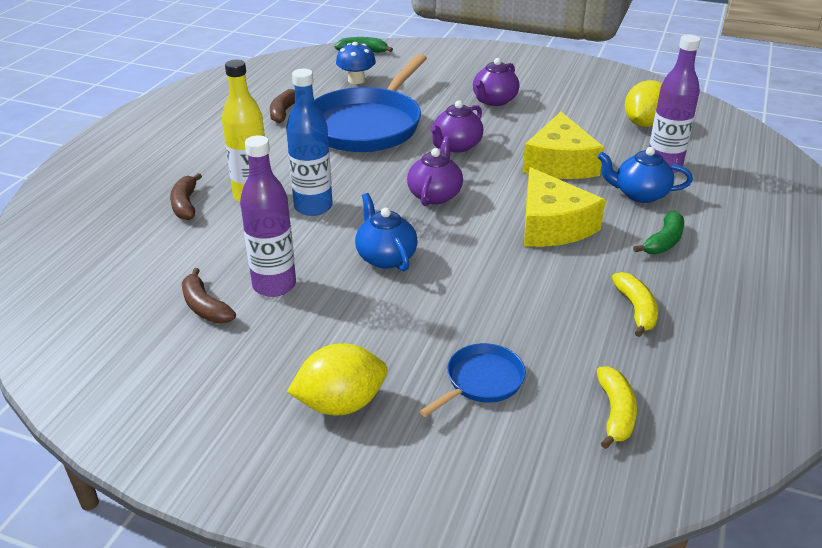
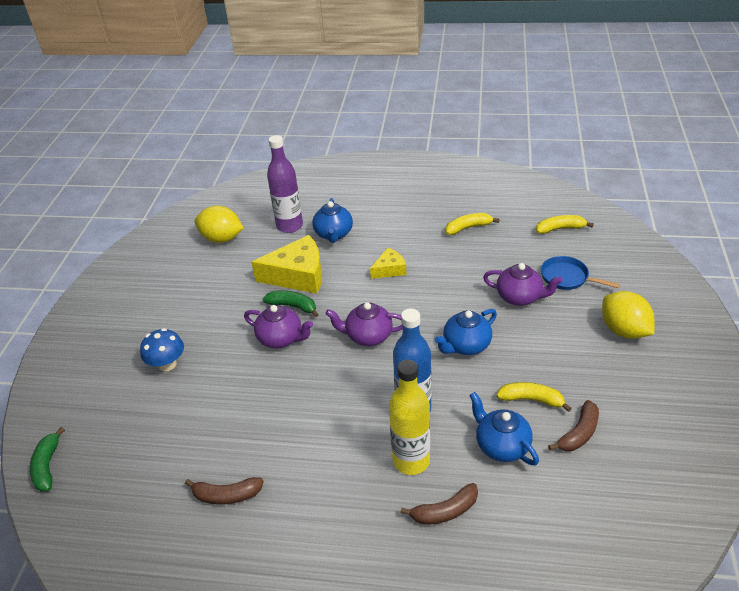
camera: 100 degrees left, 5 degrees up
(229, 250) = (501, 446): none -> blue teapot
(274, 285) = (531, 399): purple bottle -> yellow banana
(356, 80) = (136, 450): blue mushroom -> blue mushroom (167, 364)
(367, 125) = (249, 411): blue pan -> none
(494, 101) = (184, 329): purple teapot -> purple teapot (519, 297)
(552, 225) = (389, 269): yellow cheese -> yellow cheese, size x0.53
(663, 241) = (390, 221): green banana -> green banana (293, 306)

